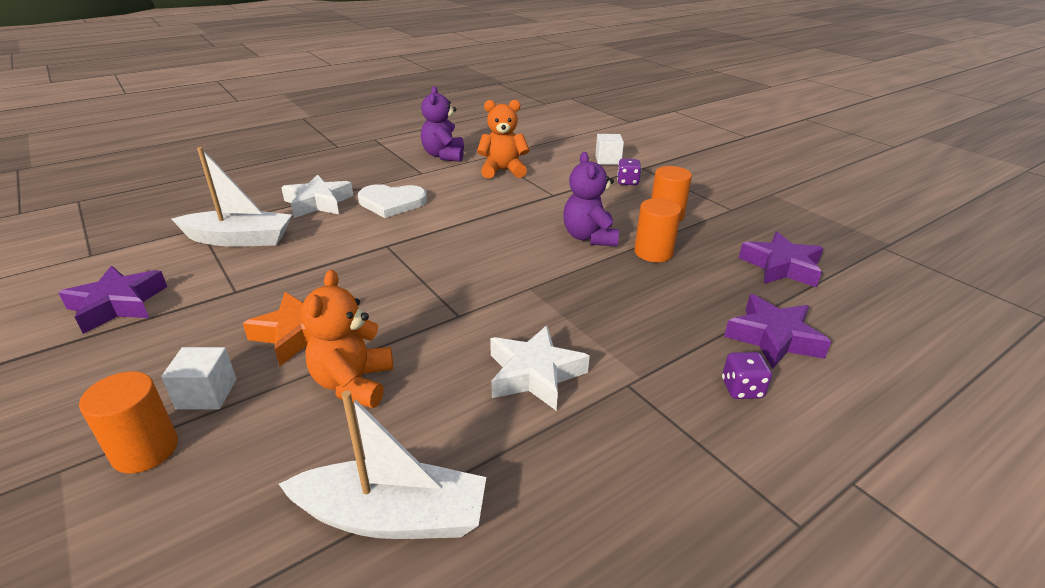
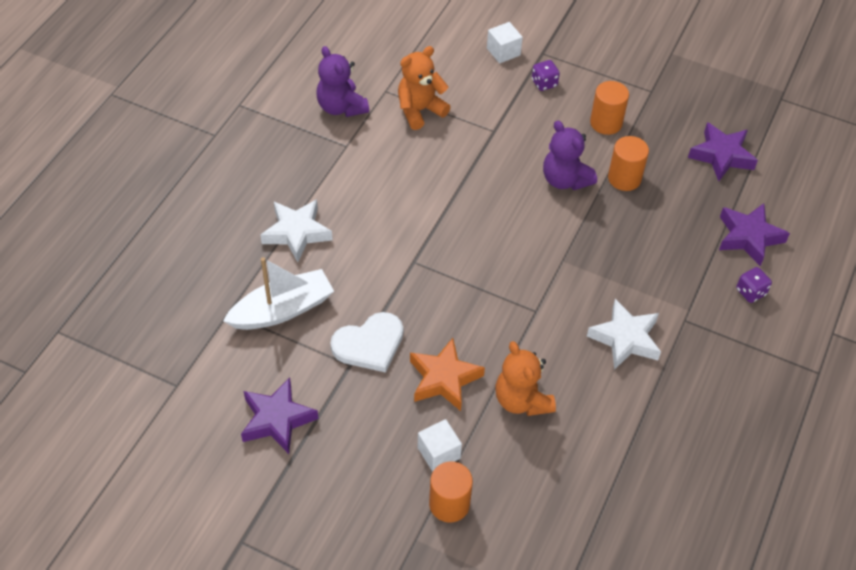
camera: 30 degrees left, 20 degrees up
(391, 203) = (363, 204): white heart -> white heart (369, 344)
(392, 516) = (624, 468): white boat -> none

